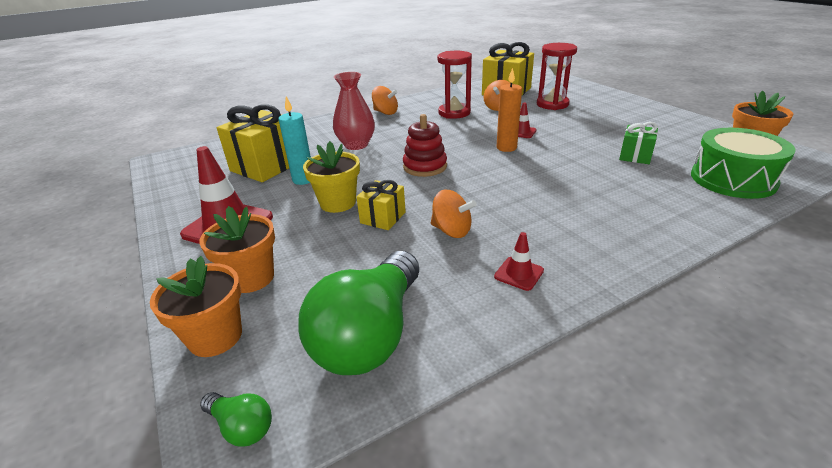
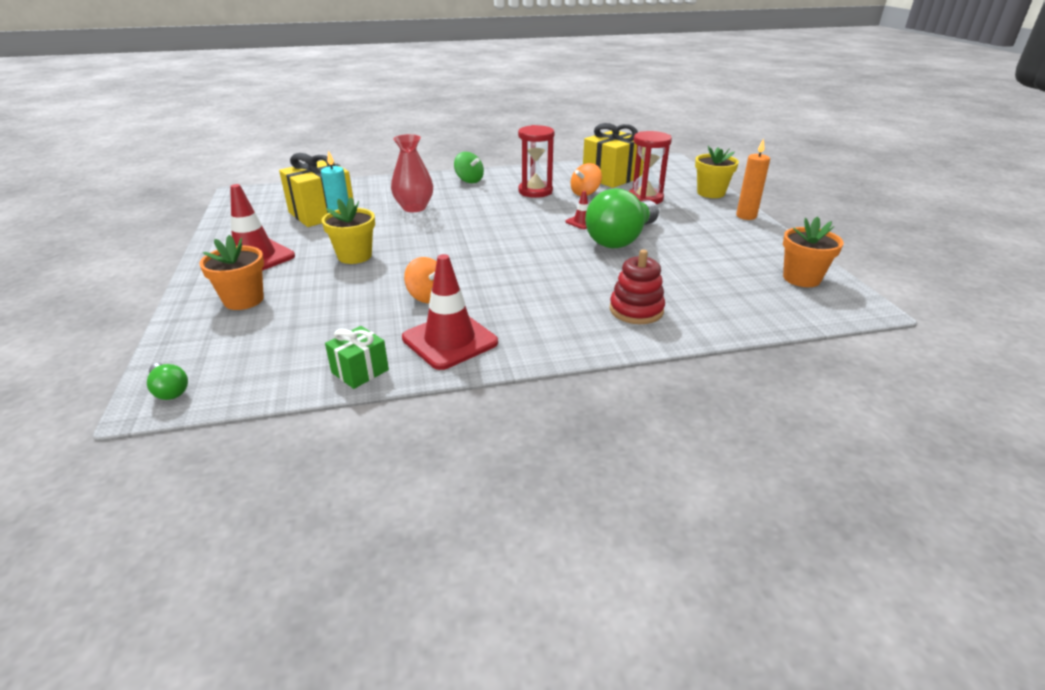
camera: 15 degrees right, 0 degrees up
(215, 337) = (191, 334): orange flower pot -> none
(370, 334) = (297, 356): green light bulb -> green light bulb (621, 239)
(383, 217) = (381, 275): yellow gift -> none
(385, 112) = (469, 180): orange spinning top -> green spinning top
(425, 166) = (457, 238): red stacking toy -> red stacking toy (636, 310)
(506, 148) = (550, 234): orange candle -> orange candle (746, 216)
(519, 273) = (450, 340): red traffic cone -> red traffic cone, size x2.08
(598, 92) = (711, 193): none -> yellow flower pot
(635, 156) = (670, 265): green gift -> green gift (360, 371)
(732, 179) = (742, 304): green drum -> none

